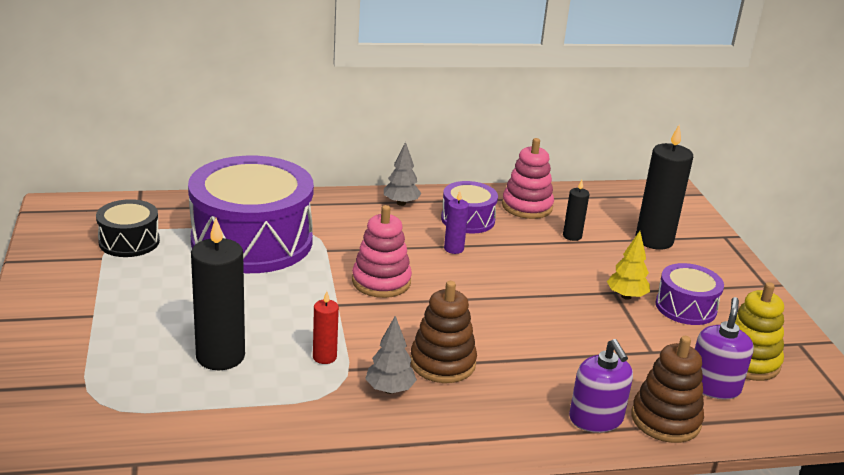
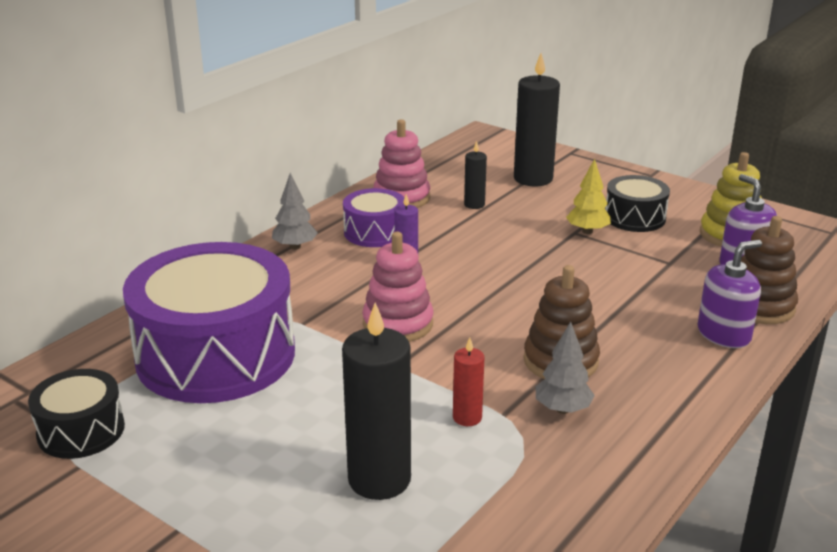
camera: 40 degrees left, 0 degrees up
(596, 419) = (724, 334): purple soap dispenser -> purple soap dispenser turned 60 degrees counterclockwise
(686, 307) = (635, 217): purple drum -> black drum

